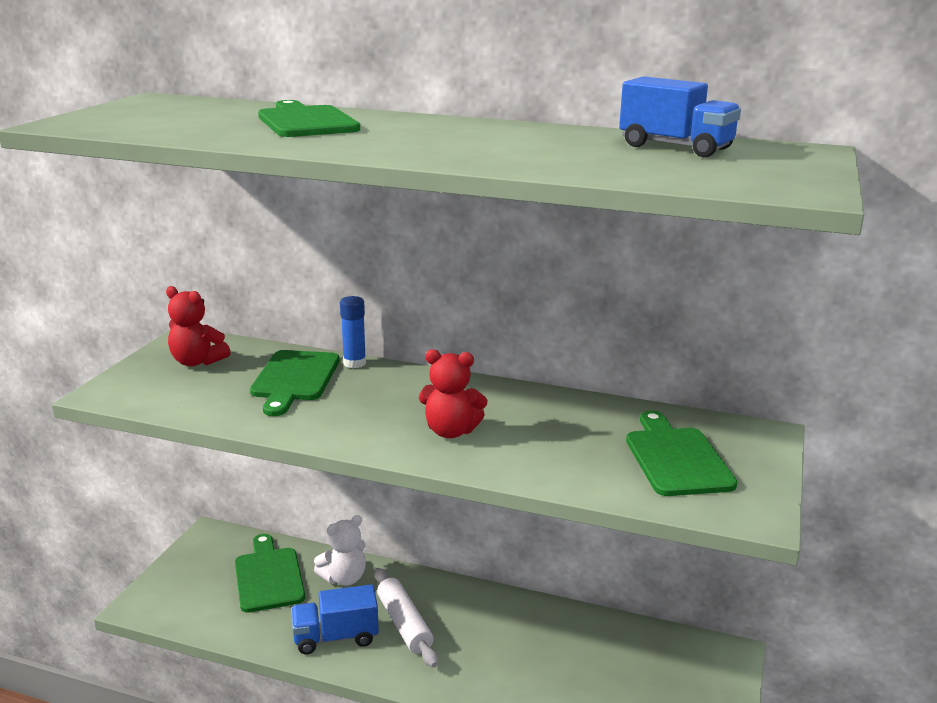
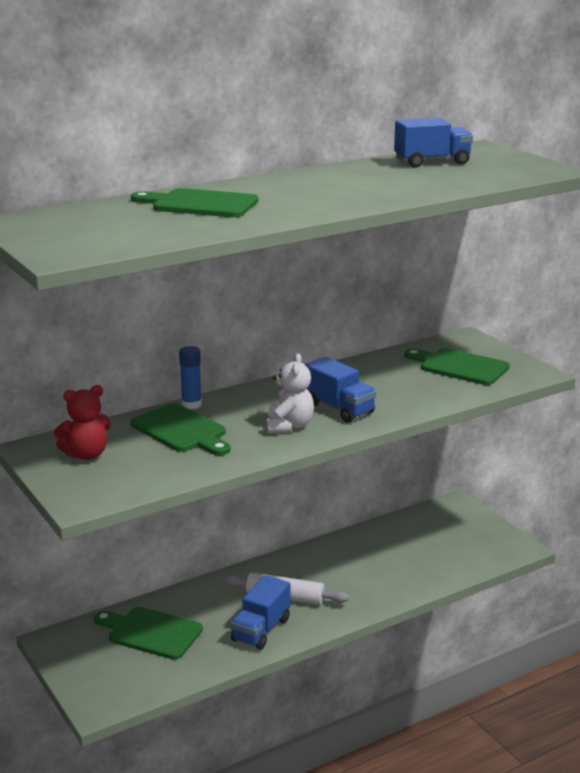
camera: 50 degrees left, 0 degrees up
(344, 578) = (201, 601): white teddy bear -> white teddy bear (289, 426)
(451, 431) = (339, 409): red teddy bear -> blue truck

